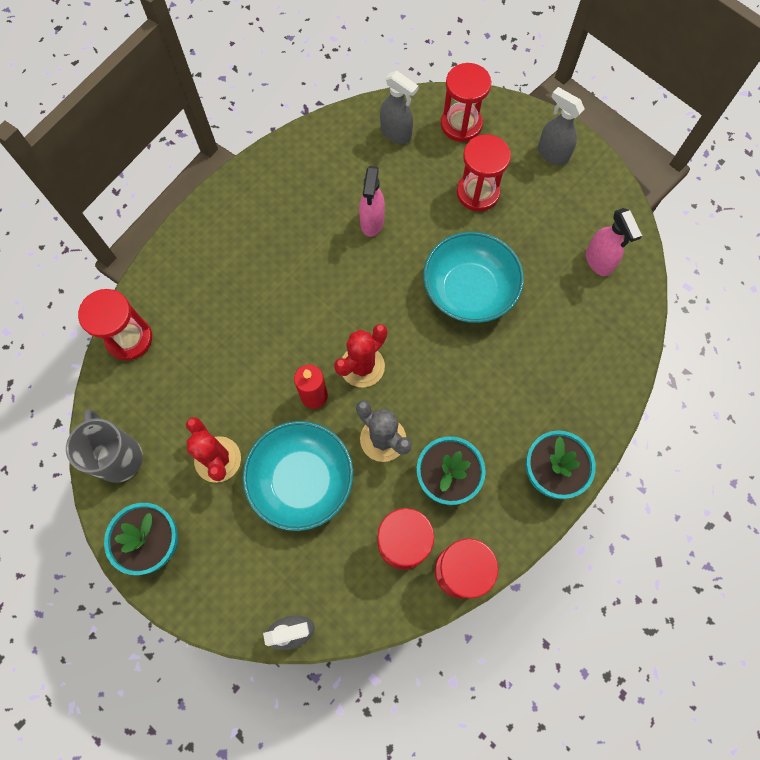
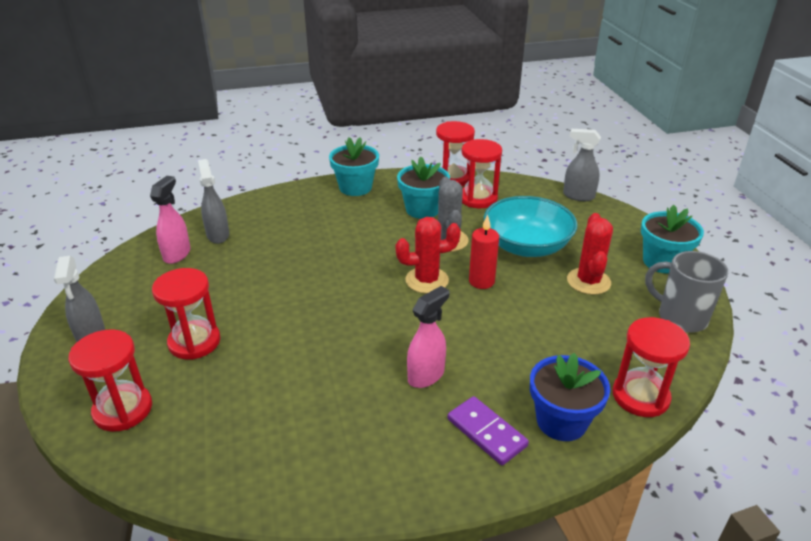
camera: 145 degrees left, 35 degrees down
(119, 457) = (680, 317): grey mug -> grey mug turned 120 degrees clockwise
(178, 282) = (561, 421): none -> blue flower pot
(223, 244) = (487, 432): none -> purple domino
(372, 222) = (315, 370): pink spray bottle -> pink spray bottle (426, 375)
(396, 134) = (195, 441): grey spray bottle -> grey spray bottle (218, 235)
(469, 291) = (293, 283): turquoise bowl -> none

